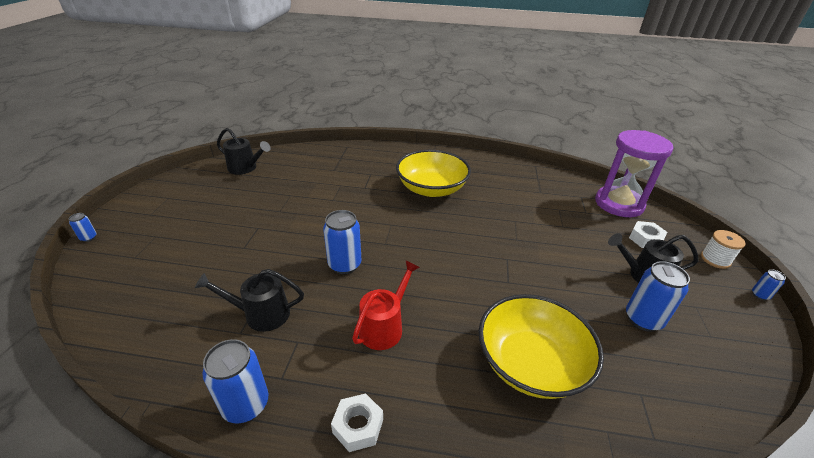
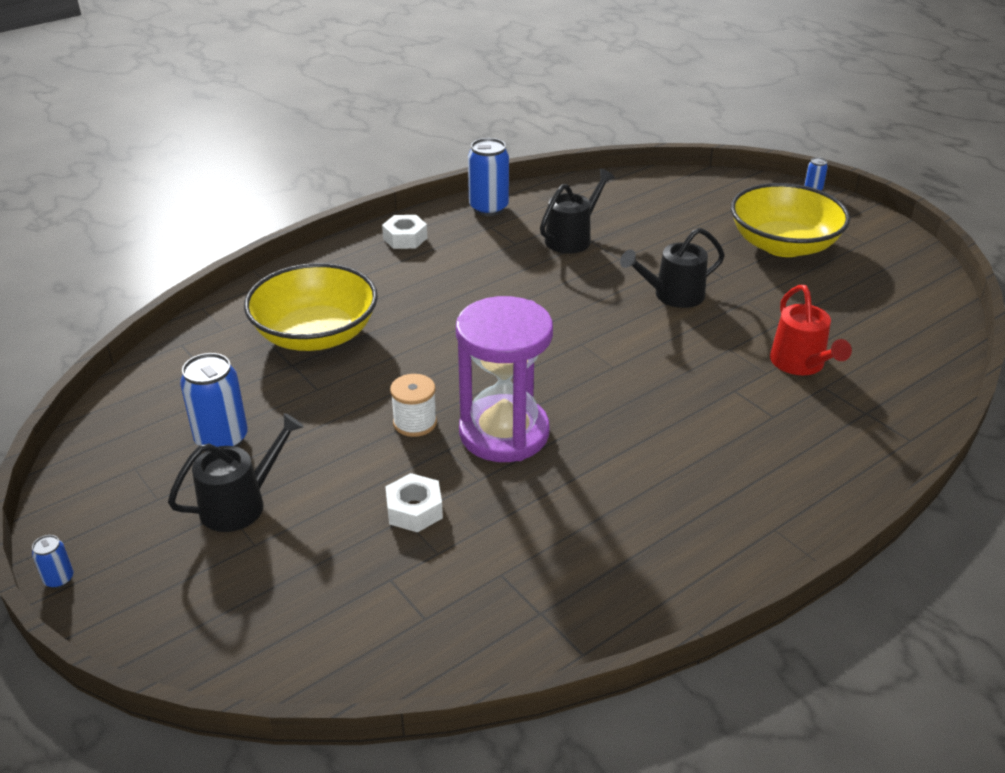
camera: 135 degrees right, 0 degrees up
(245, 168) = (907, 314): black watering can -> black watering can (673, 295)
(344, 265) = (580, 302): blue can -> none
(384, 326) = (467, 286): red watering can -> red watering can (801, 364)
(431, 188) = (658, 453): yellow bowl -> yellow bowl (783, 245)
(618, 204) = (345, 650): purple hourglass -> purple hourglass (504, 433)
(645, 239) = (260, 582): white nut -> white nut (414, 510)
(715, 259) = (131, 614): white spool -> white spool (415, 422)

